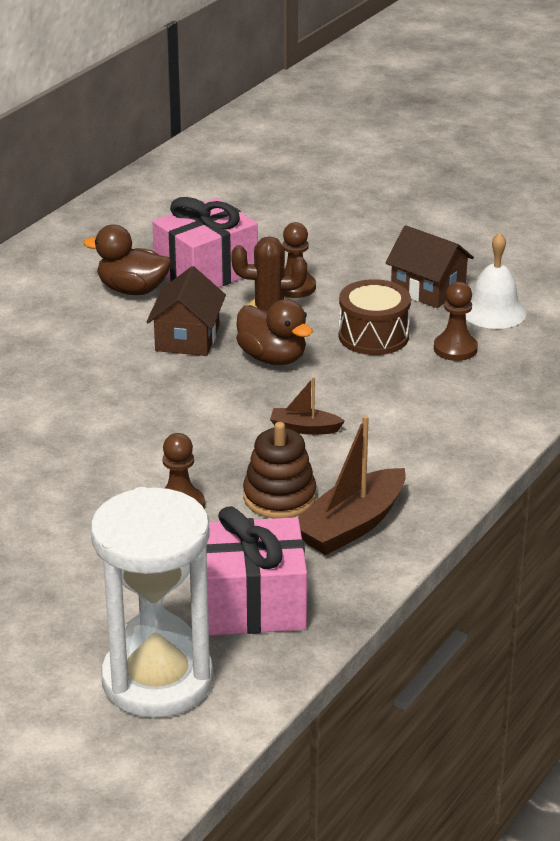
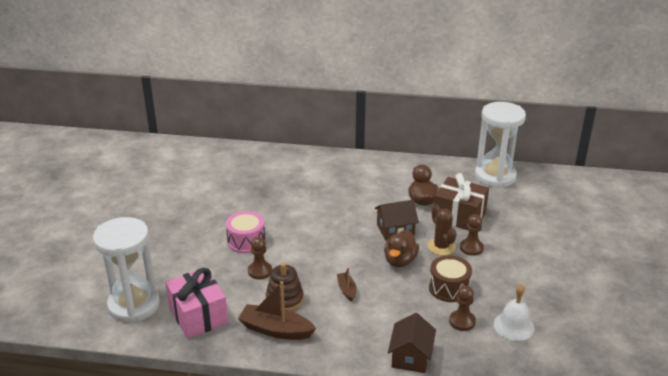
camera: 65 degrees right, 0 degrees up
(76, 500) = (246, 241): none -> pink drum
(131, 207) = (495, 176): none -> white hourglass
(206, 271) = (459, 216): pink gift -> brown gift
(428, 289) = (513, 294): brown house -> brown house (411, 356)

